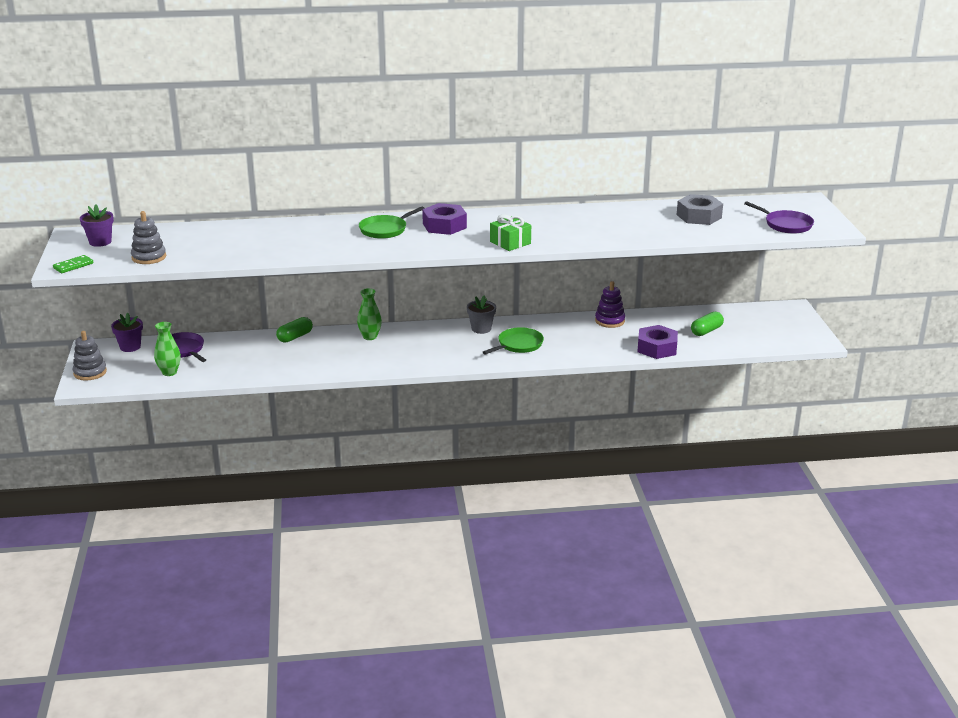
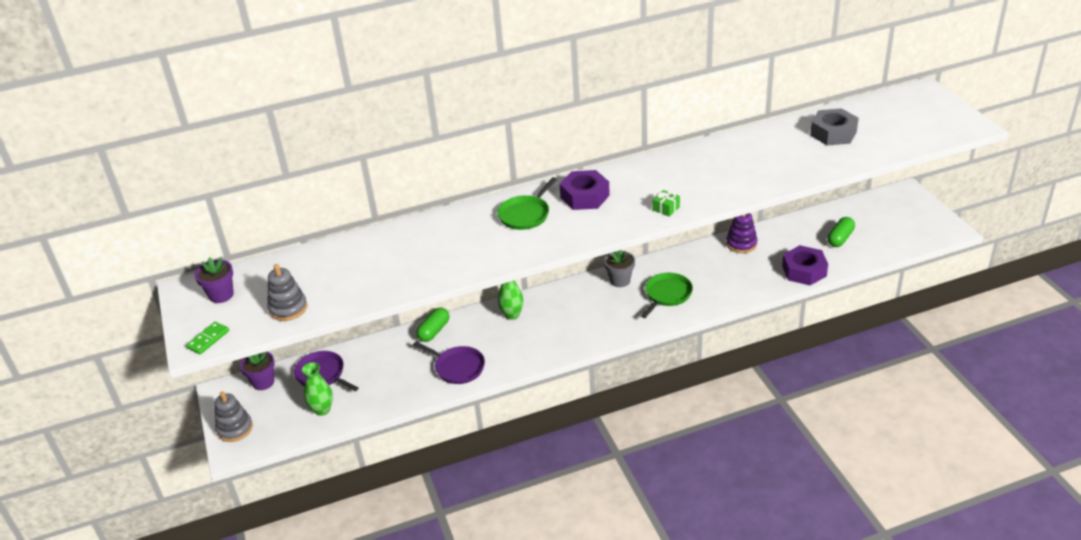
camera: 10 degrees left, 10 degrees up
(510, 243) = (666, 208): green gift -> green gift, size x0.63
(786, 225) = (924, 129): purple pan -> purple pan (457, 367)

